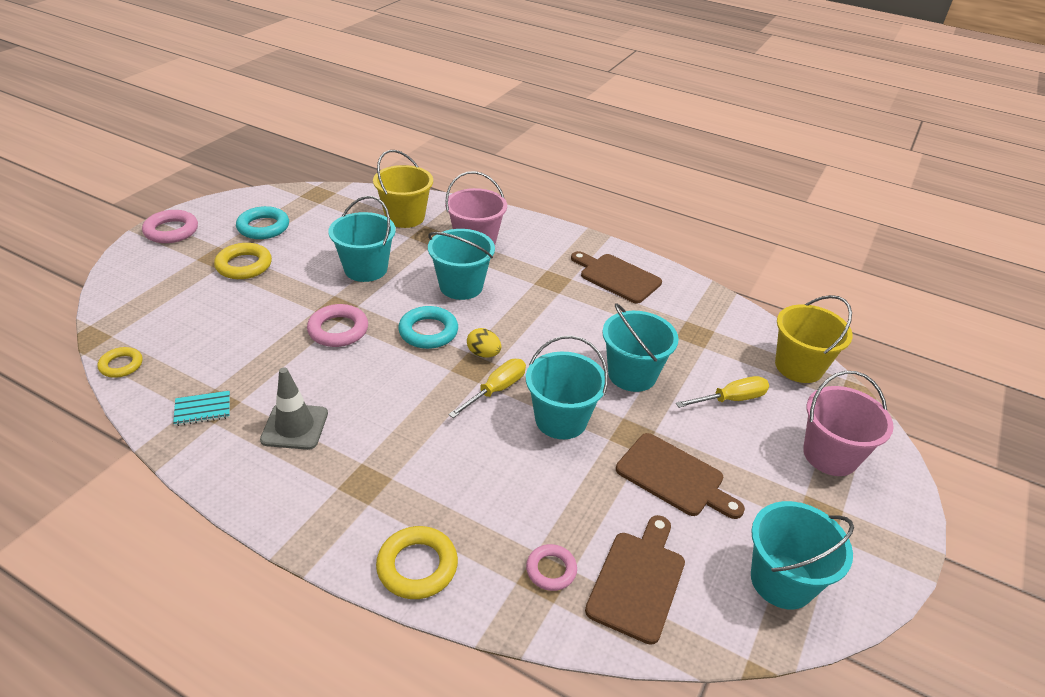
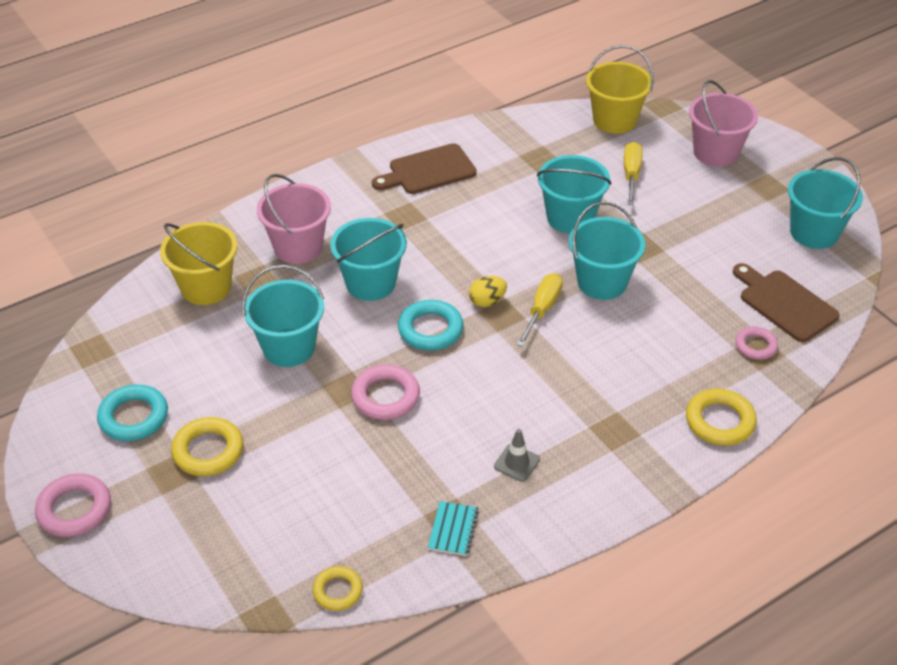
camera: 60 degrees left, 5 degrees up
(294, 426) = (516, 463): grey traffic cone -> grey traffic cone, size x0.62
(496, 390) = (542, 309): yellow screwdriver -> yellow screwdriver turned 45 degrees clockwise
(674, 477) = (697, 243): brown cutting board -> none

